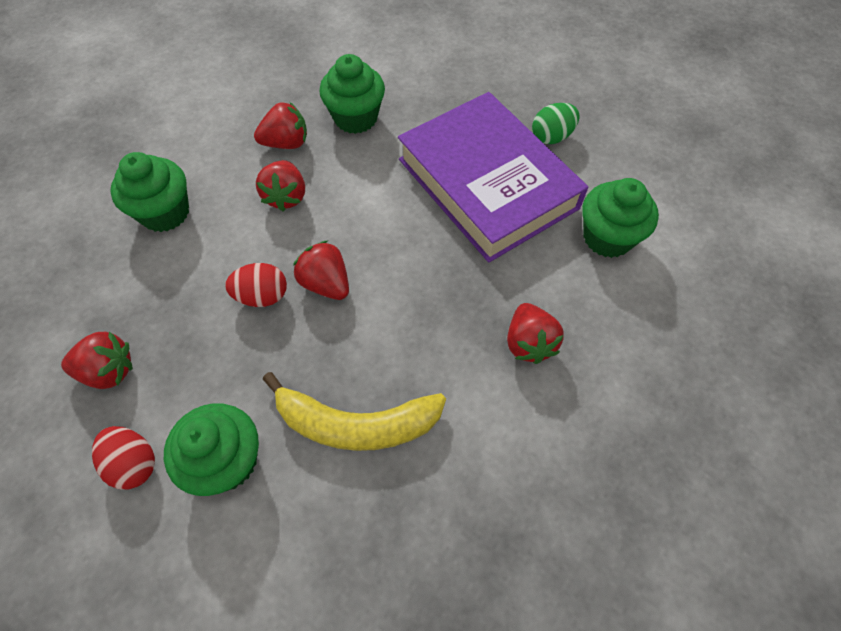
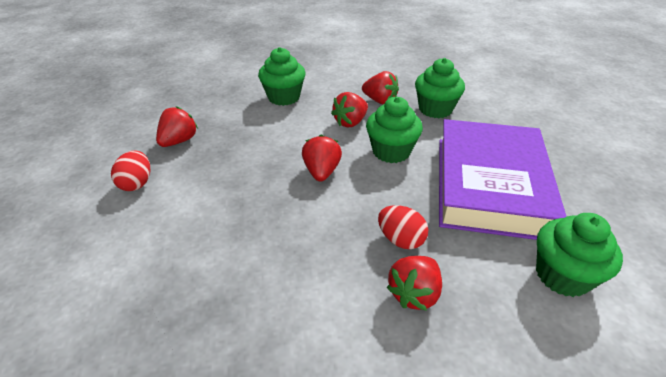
camera: 45 degrees right, 20 degrees down
(109, 371) = (179, 141): red strawberry -> red strawberry turned 105 degrees counterclockwise
(227, 461) = (170, 214): green cupcake -> green cupcake (391, 151)
(262, 296) = (282, 156): red egg -> red egg (400, 239)
(356, 423) = (249, 249): yellow banana -> none
(551, 137) = (576, 188): green egg -> none

